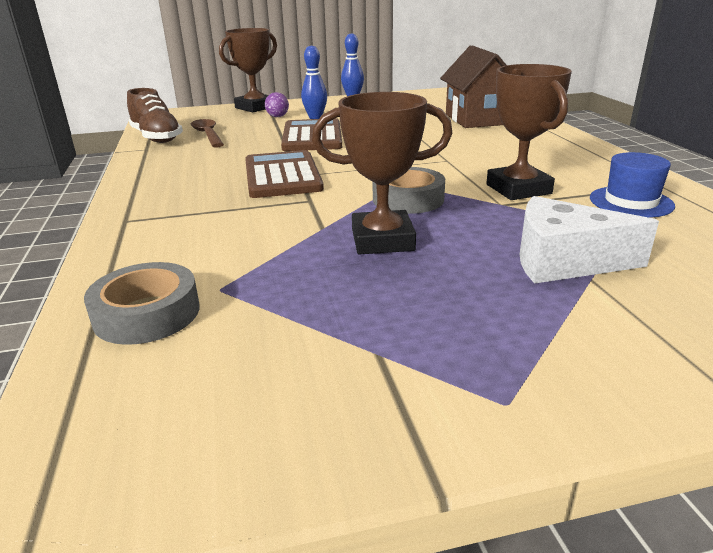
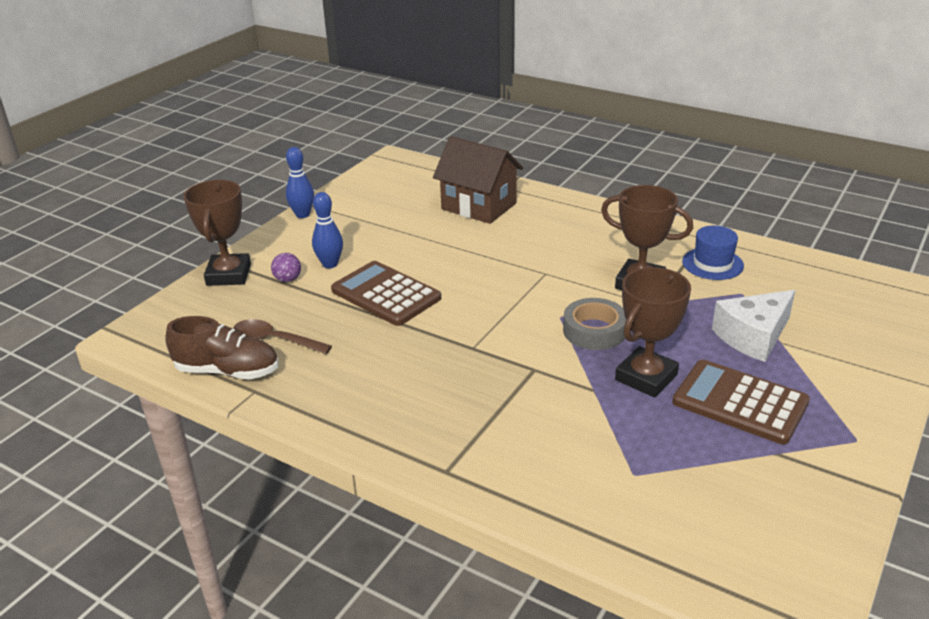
camera: 45 degrees left, 5 degrees up
(147, 313) = (634, 517): grey tape -> none
(282, 176) = (462, 355): brown calculator -> brown calculator (740, 402)

